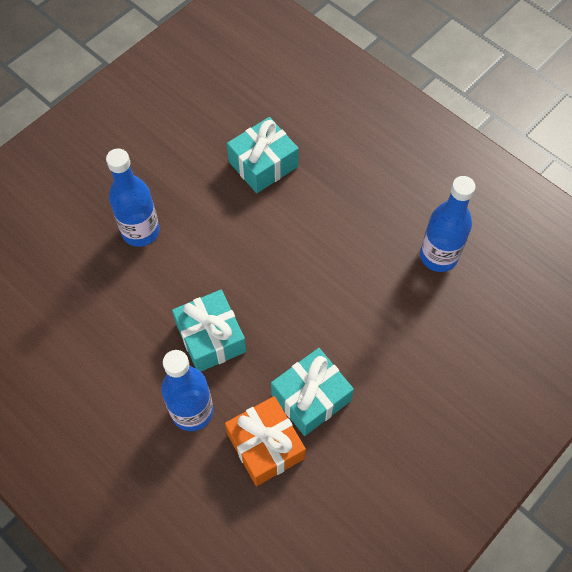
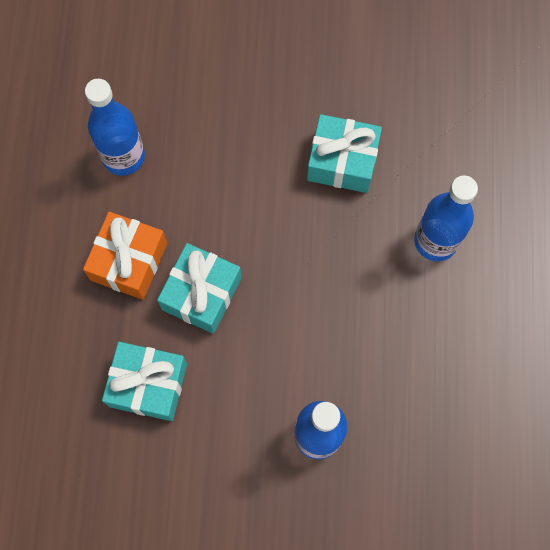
camera: 130 degrees left, 10 degrees up
(211, 338) = (362, 280): turquoise gift -> turquoise gift (201, 293)
(265, 446) = (411, 164): orange gift -> orange gift (129, 261)

